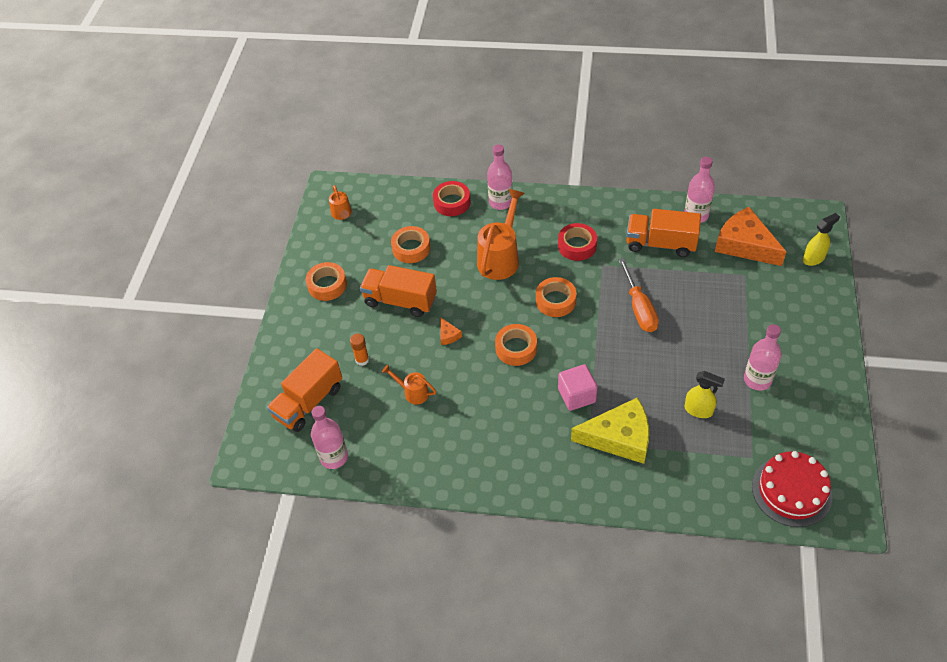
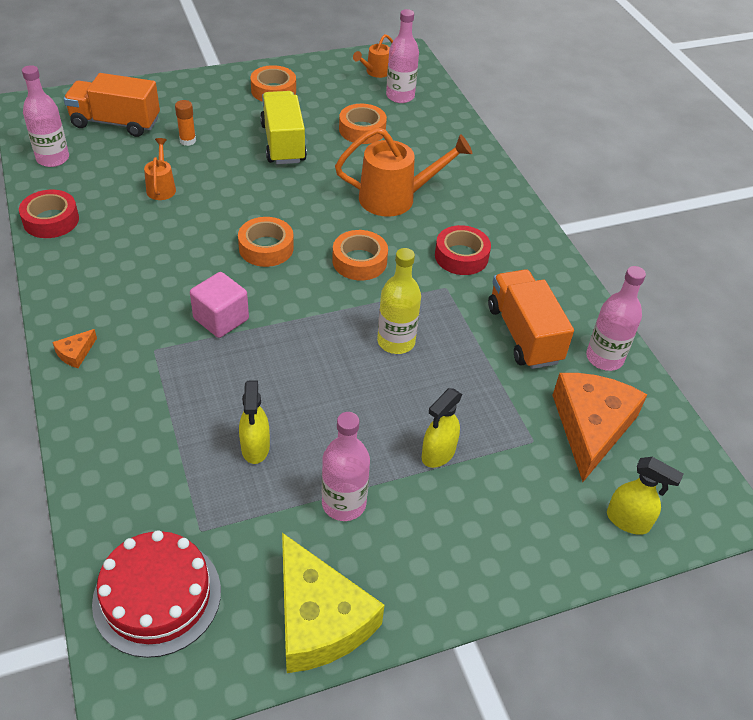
camera: 55 degrees right, 5 degrees down
(400, 301) = (283, 143): orange truck -> yellow truck
(448, 335) = (255, 190): orange cheese -> orange cheese (75, 353)
(452, 202) = (451, 139): red tape -> red tape (51, 220)
(500, 202) = (481, 175): pink bottle -> pink bottle (400, 96)
(619, 437) = (173, 376): yellow cheese -> yellow cheese (319, 618)
(639, 309) = (396, 342): orange screwdriver -> yellow bottle
(738, 322) = (438, 454): none -> yellow spray bottle

